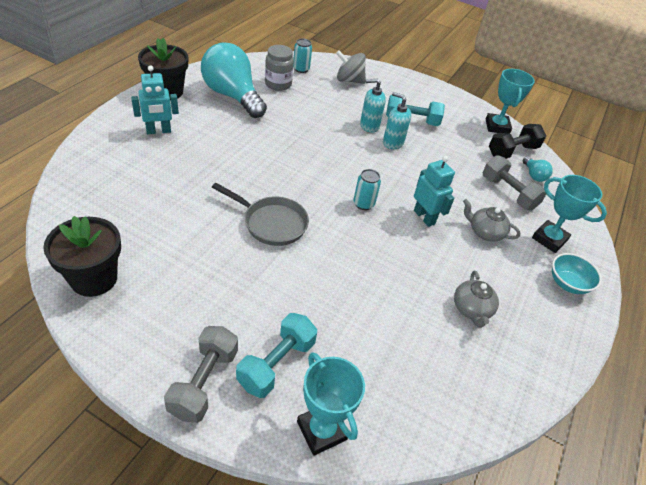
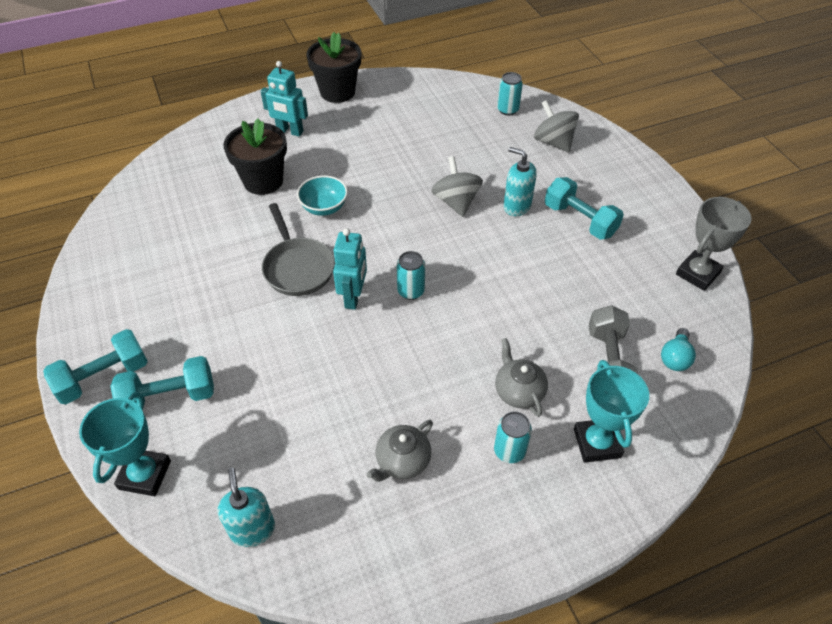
camera: 45 degrees right, 5 degrees up
(94, 279) = (112, 247): black flower pot -> black flower pot (263, 181)
(204, 382) = (103, 377): grey dumbbell -> turquoise dumbbell
(232, 96) = (398, 117): turquoise light bulb -> none
(278, 84) = (461, 120): grey jar -> none
(330, 137) = (456, 202): none -> grey spinning top
(392, 142) = (523, 237): turquoise soap dispenser -> turquoise soap dispenser (252, 529)
(424, 217) = (463, 338): turquoise robot -> turquoise robot (353, 297)
(497, 127) = (697, 273): turquoise trophy -> grey trophy
(512, 151) = (681, 314): black dumbbell -> none
(516, 268) = (509, 451): none -> turquoise can
(567, 284) = (555, 505): turquoise bowl -> turquoise bowl (324, 207)

